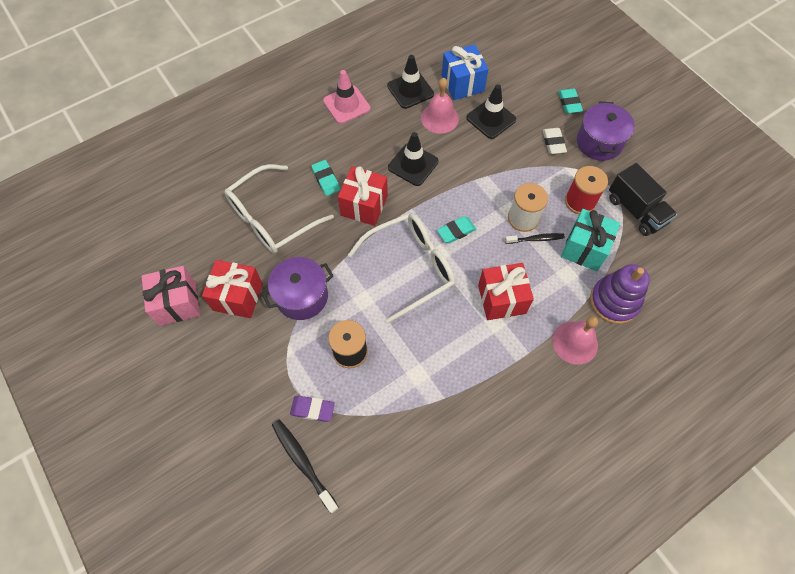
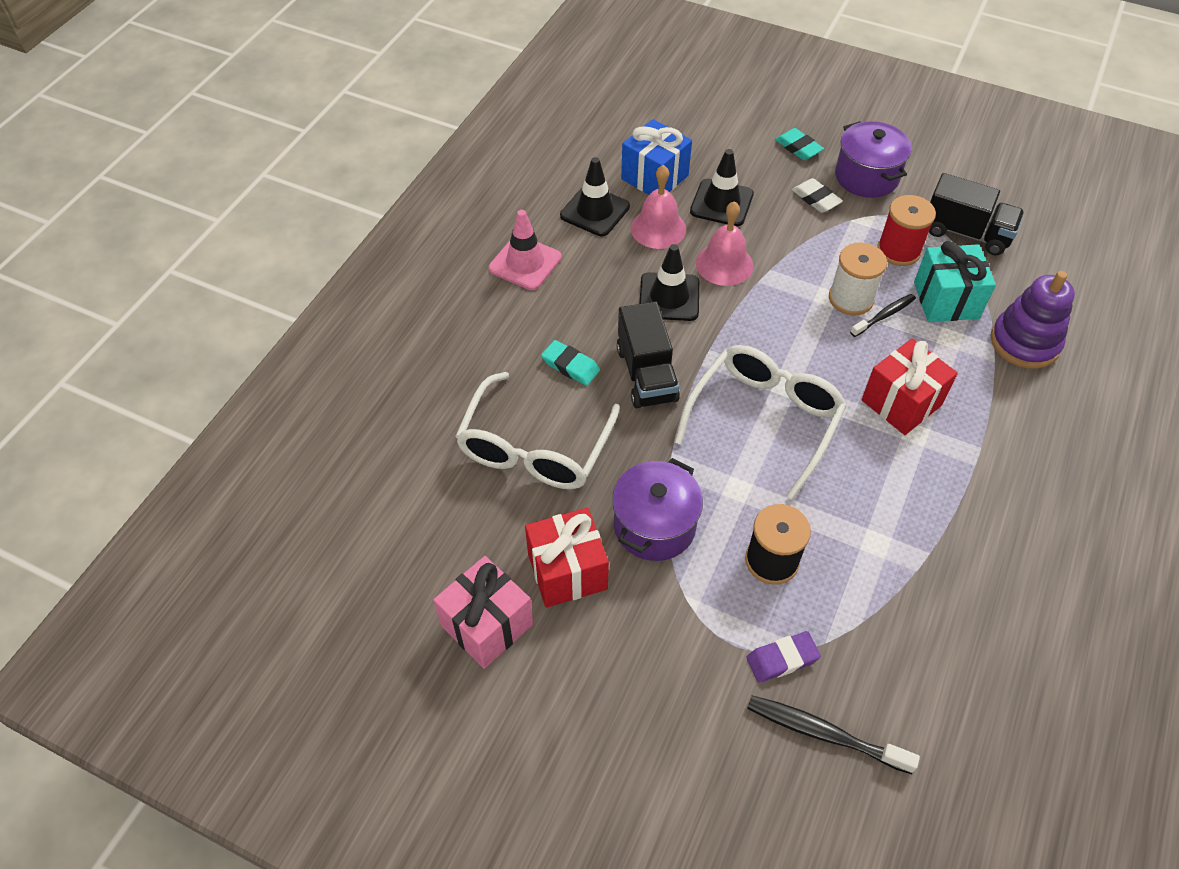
camera: 30 degrees left, 10 degrees down
(364, 205) = (646, 374): red gift -> black truck
(456, 231) = (785, 351): turquoise eraser -> none
(575, 342) = (1021, 409): pink bell -> pink bell (724, 264)

